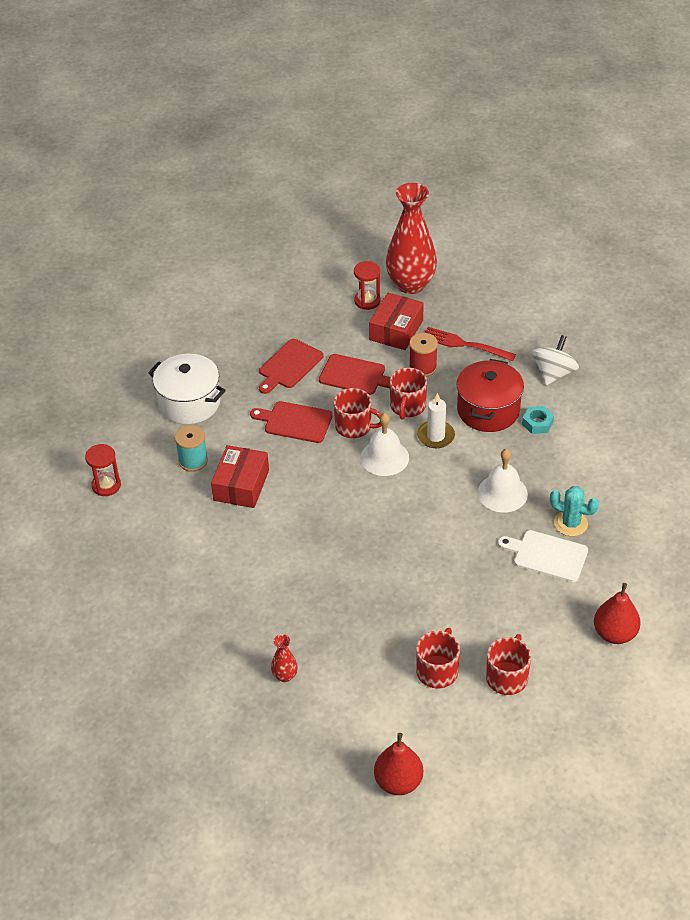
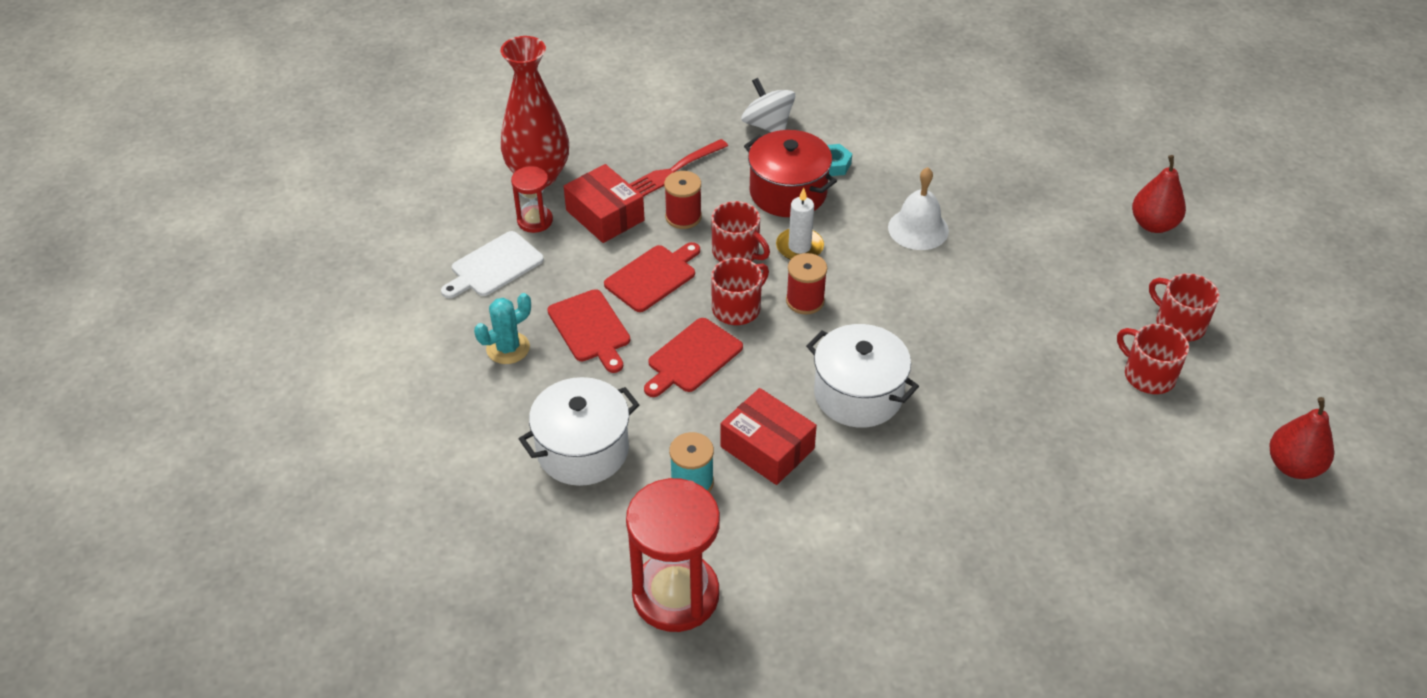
camera: 65 degrees left, 0 degrees up
(106, 485) = (675, 594): red hourglass -> red hourglass, size x1.93
(285, 676) = (1101, 514): red vase -> none
(315, 514) = (858, 394): none -> white pot
(384, 457) = (805, 301): white bell -> red spool
(547, 555) = (1025, 230): white cutting board -> white cutting board (494, 266)
(570, 523) = (990, 197): turquoise cactus -> turquoise cactus (508, 348)

